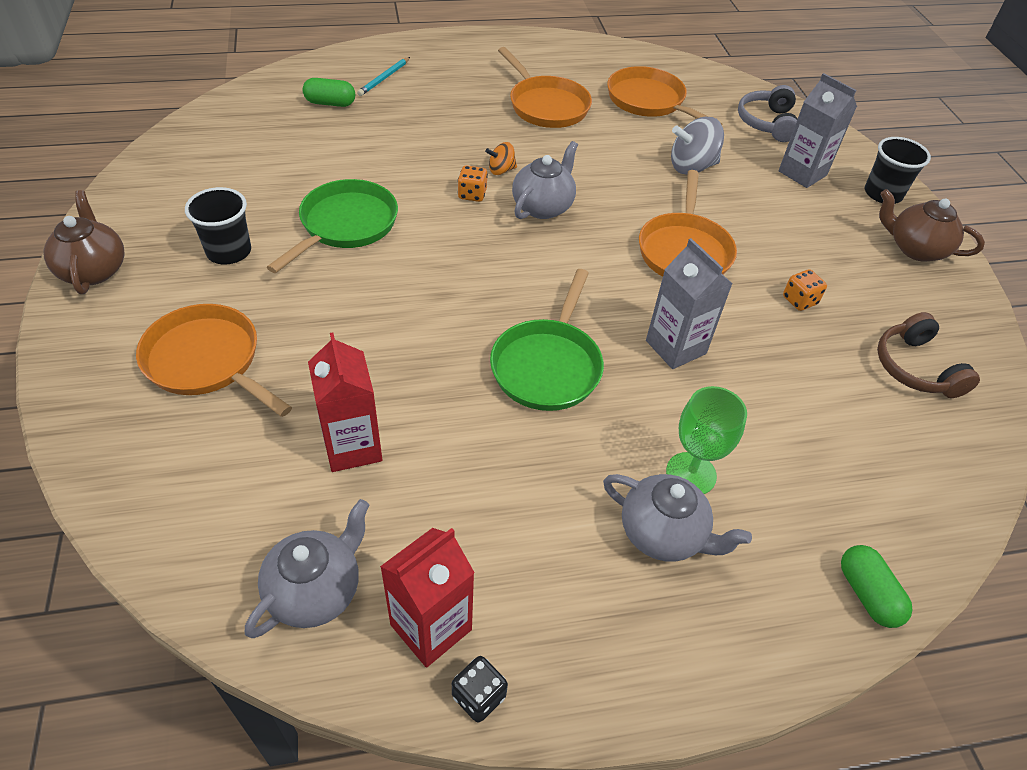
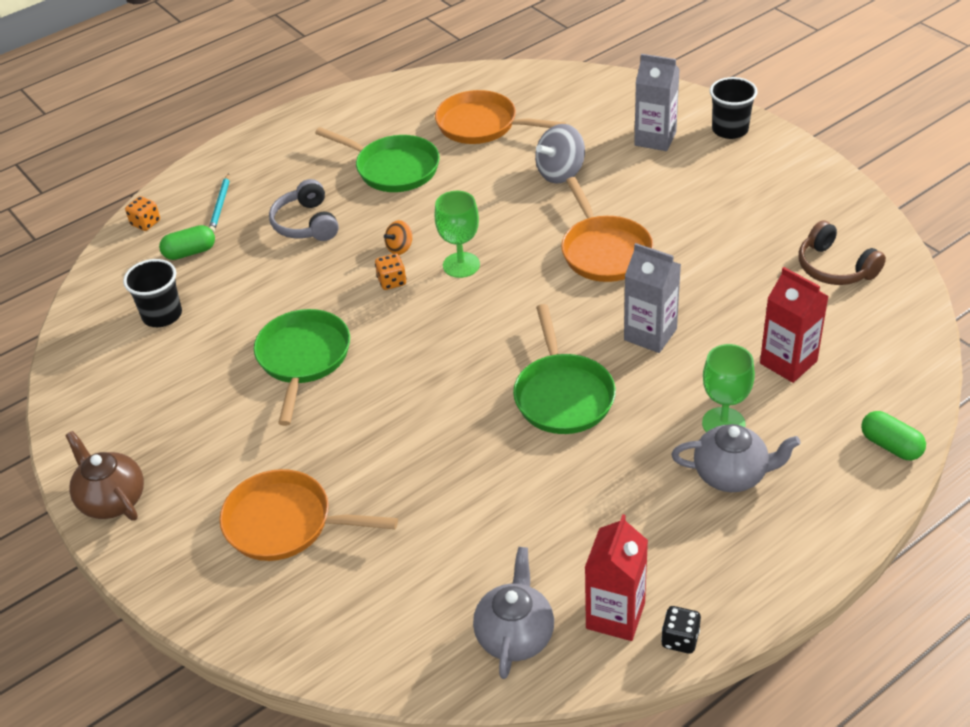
camera: 20 degrees left, 5 degrees down
(229, 251) = (220, 428): black cup -> black cup (162, 315)
(352, 447) = (459, 528): red carton -> red carton (788, 362)
(543, 206) = (461, 265): grey teapot -> green goblet
(546, 105) = (393, 168): orange pan -> green pan
(767, 123) = (597, 103): grey headphones -> grey headphones (306, 224)
(799, 300) = (720, 253): orange dice -> orange dice (145, 223)
(915, 248) = (781, 168): brown teapot -> none

